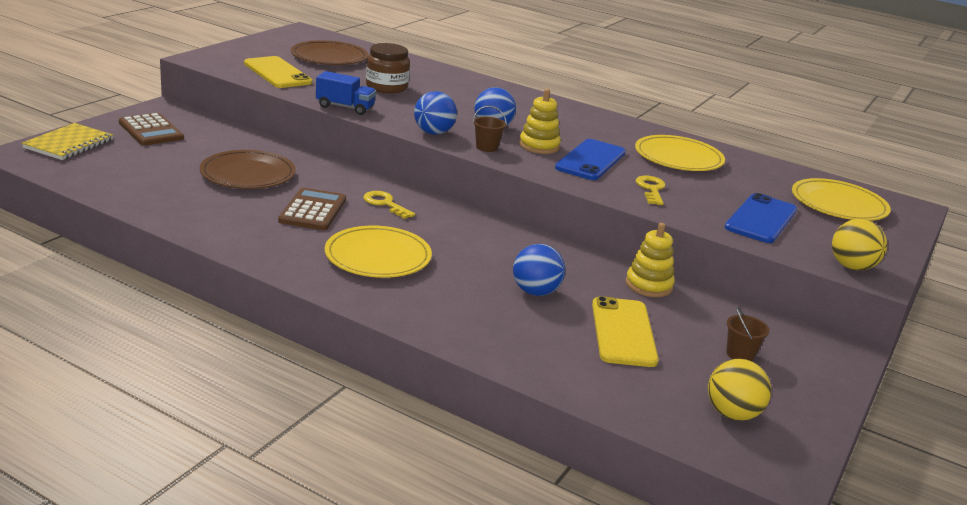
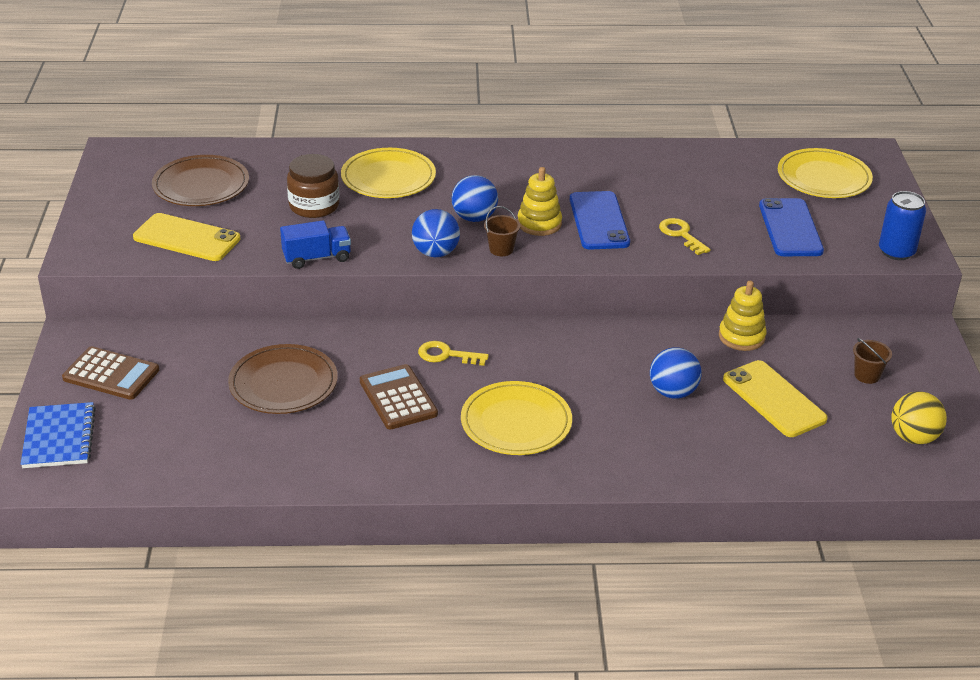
camera: 30 degrees left, 10 degrees up
(68, 144) = (59, 438): yellow notebook -> blue notebook
(678, 158) = (658, 179): yellow plate -> yellow plate (388, 177)
(852, 267) = (896, 252): yellow ball -> blue can

